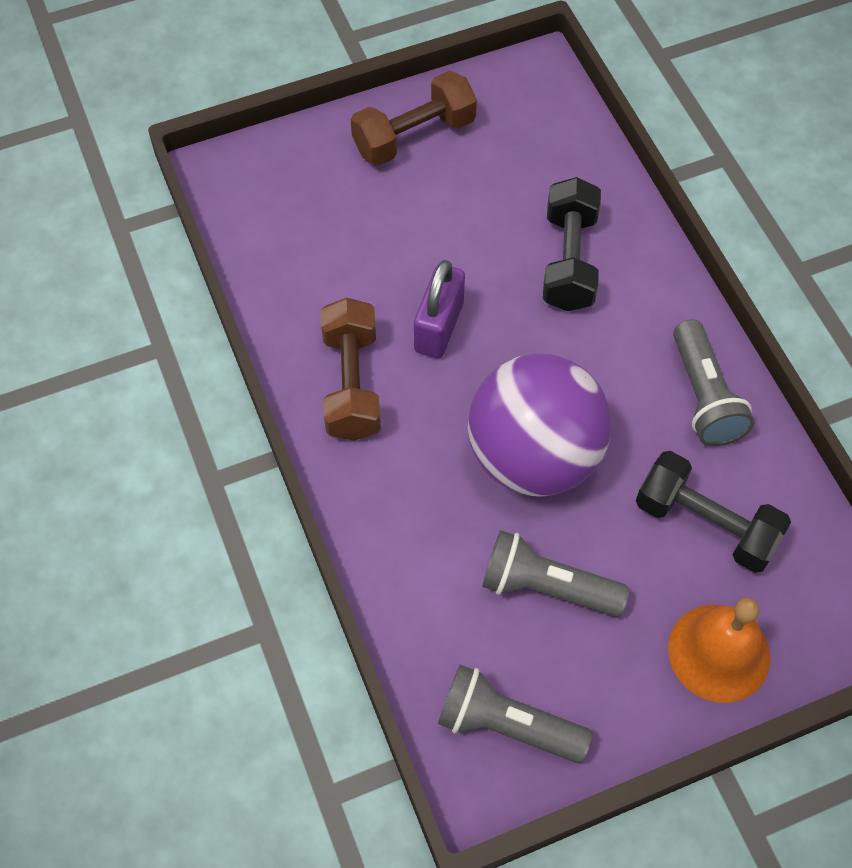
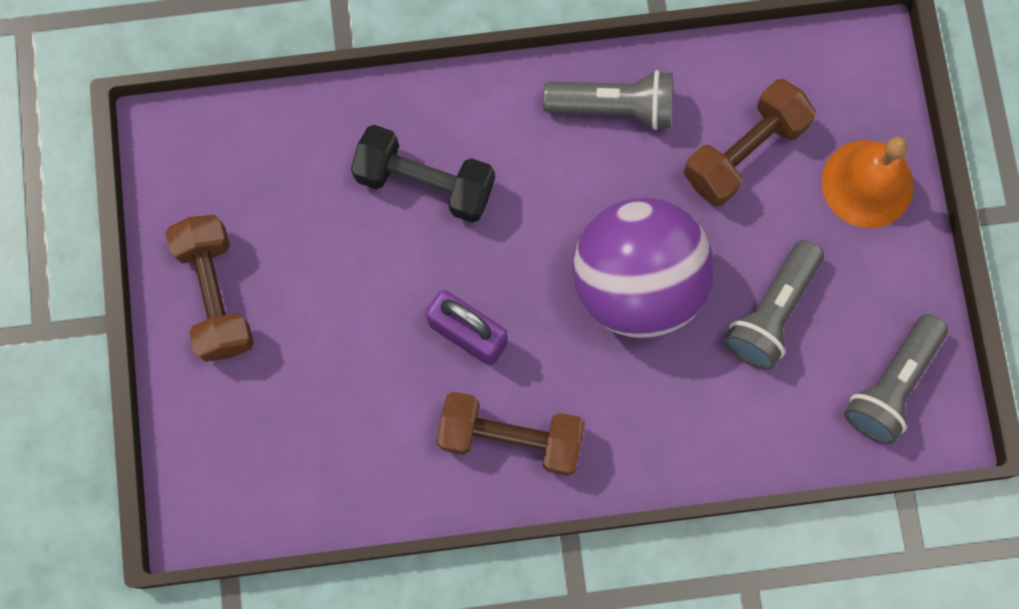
camera: 75 degrees left, 15 degrees up
(705, 524) = (744, 152): black dumbbell -> brown dumbbell

